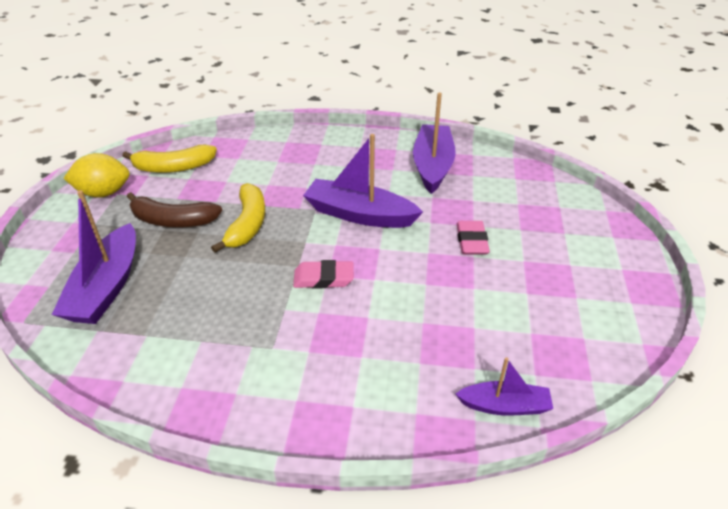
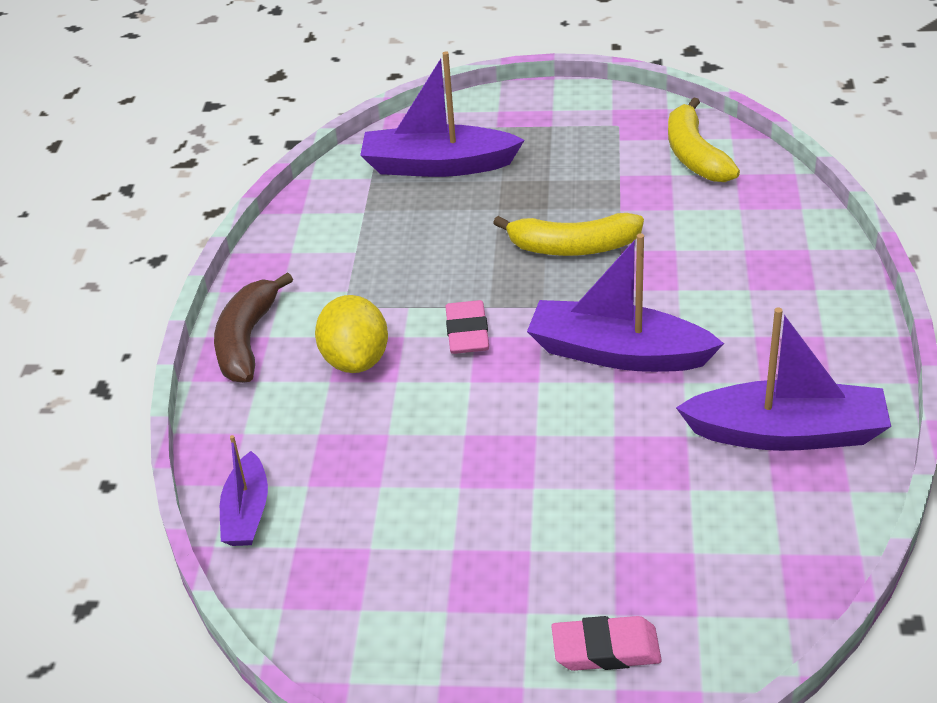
camera: 90 degrees right, 0 degrees up
(103, 193) = (617, 115): yellow lemon -> yellow lemon (355, 360)
(173, 220) = (569, 183): brown banana -> brown banana (247, 340)
(359, 214) = (617, 353): purple boat -> purple boat turned 90 degrees counterclockwise
(471, 241) = (571, 485): pink eraser -> pink eraser (606, 649)

